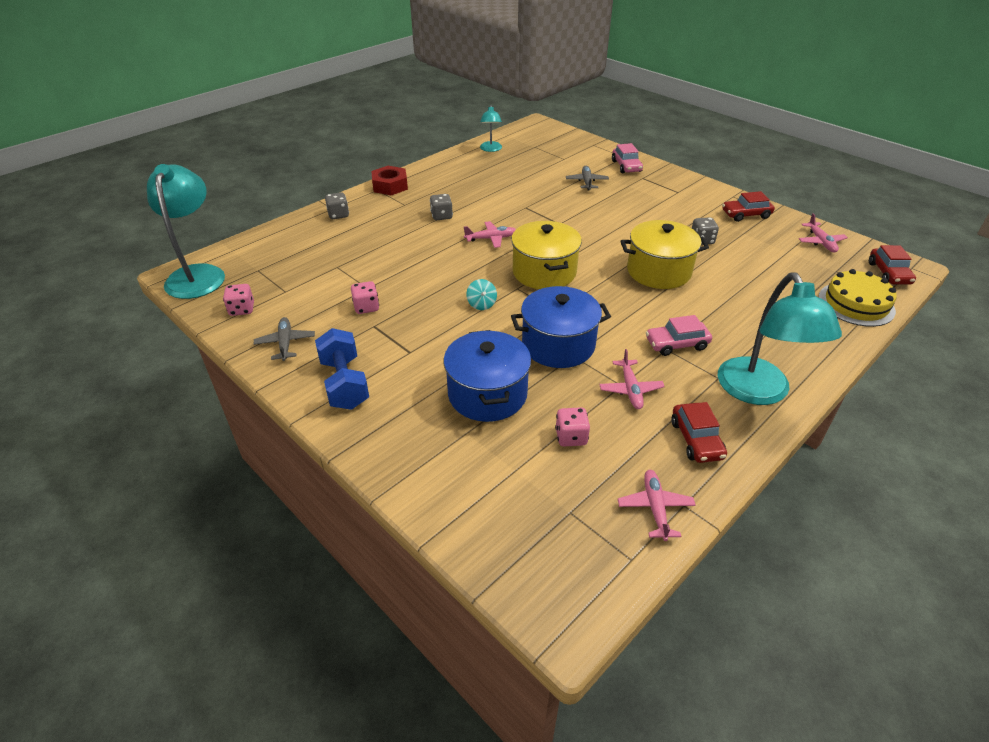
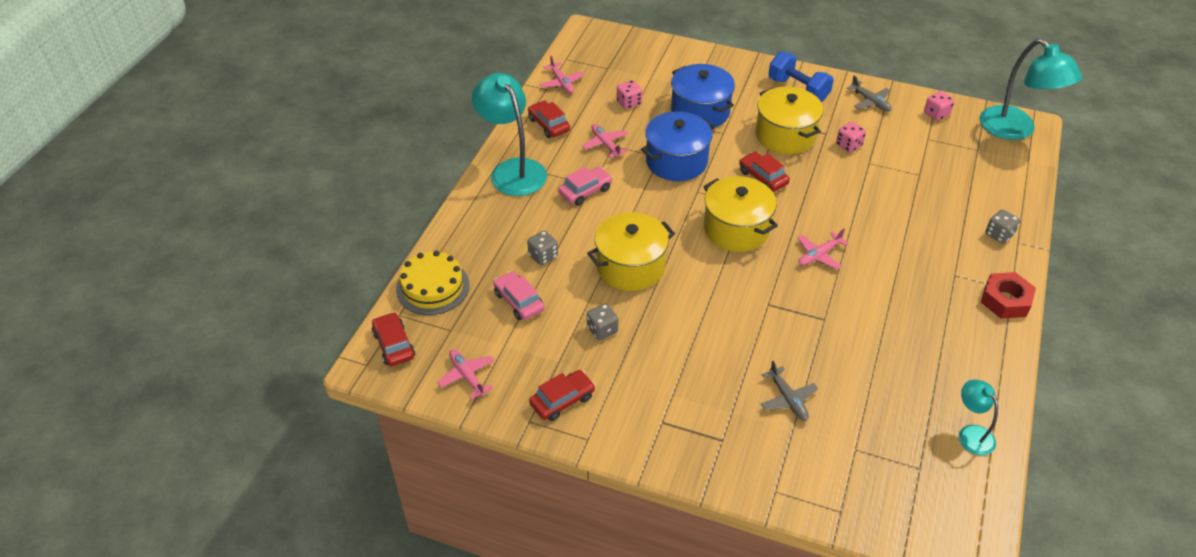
camera: 155 degrees right, 5 degrees up
(418, 336) = (785, 135): none -> yellow pot
(441, 216) = (898, 270): grey dice -> grey dice (543, 256)
(481, 304) = (763, 177): turquoise spinning top -> red car
(626, 166) = (758, 462): pink car -> pink car (518, 301)

